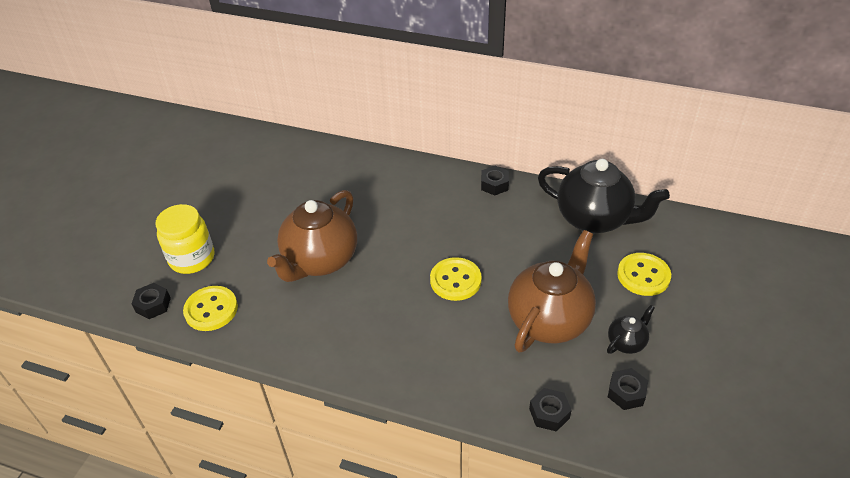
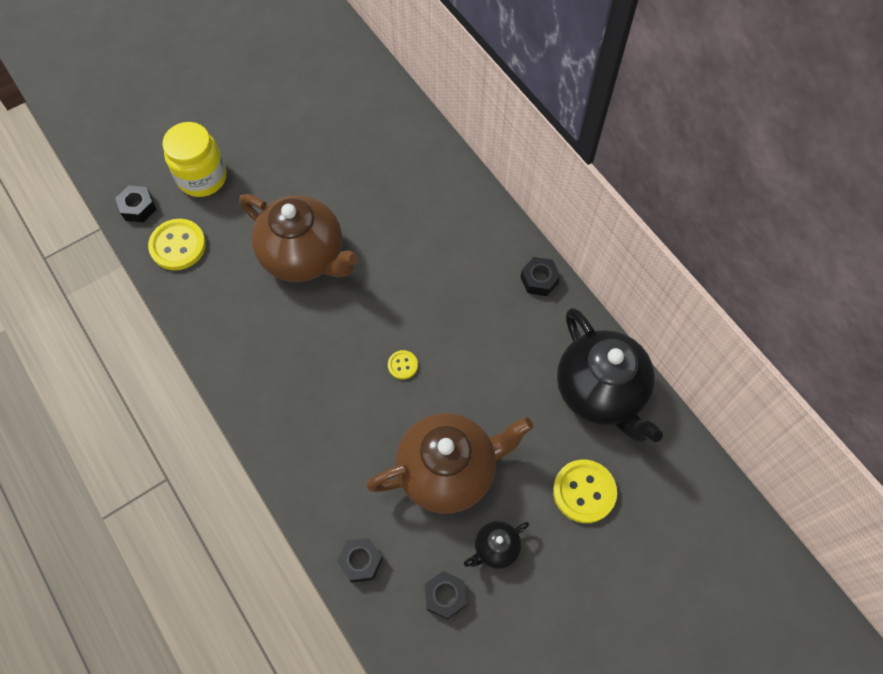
camera: 35 degrees right, 20 degrees up
(320, 260) = (304, 256): brown teapot -> brown teapot turned 120 degrees counterclockwise
(455, 280) = (402, 365): yellow button -> yellow button, size x0.51
(626, 342) = (495, 548): black teapot -> black teapot turned 150 degrees clockwise

